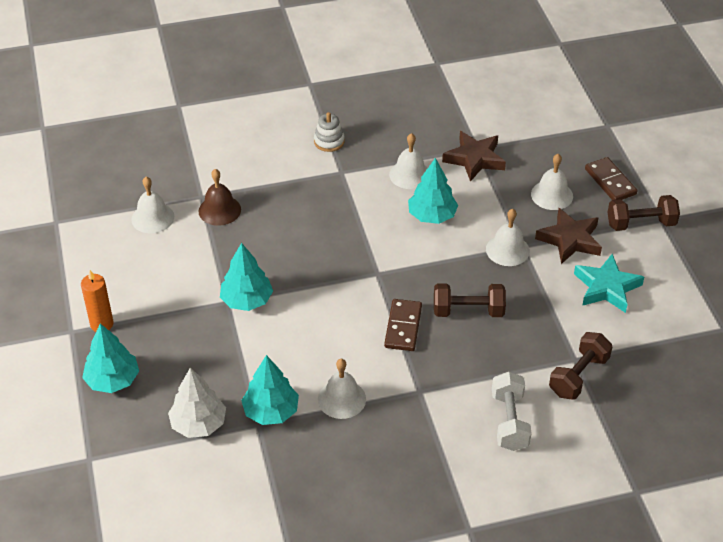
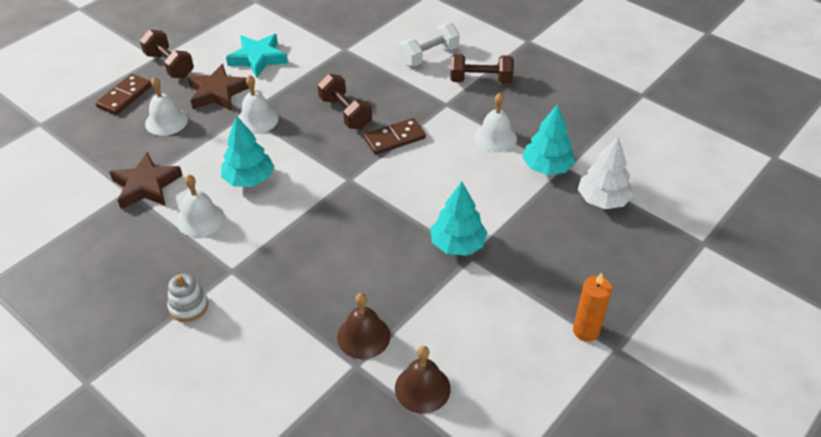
camera: 125 degrees left, 0 degrees up
(113, 380) = (627, 279): turquoise tree -> none
(152, 218) = (422, 388): white bell -> brown bell
(578, 376) = (358, 42): brown dumbbell -> brown dumbbell (480, 80)

